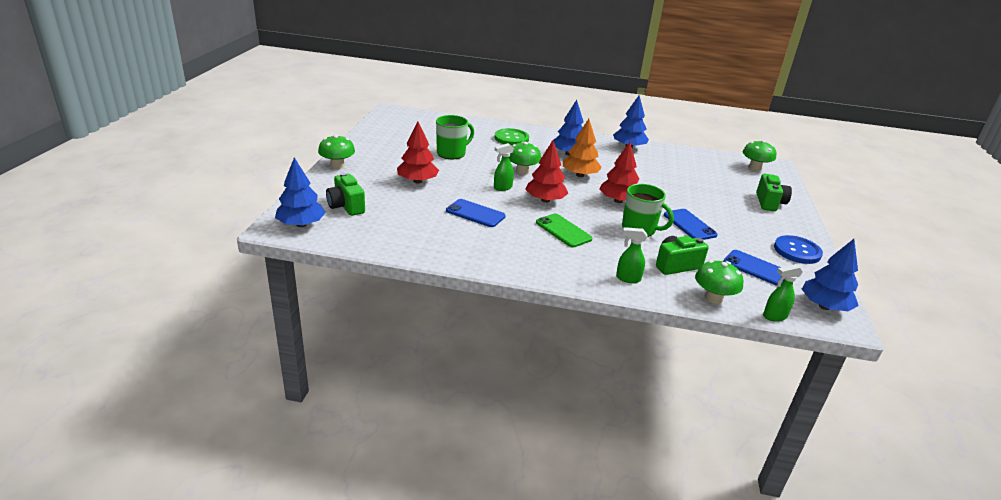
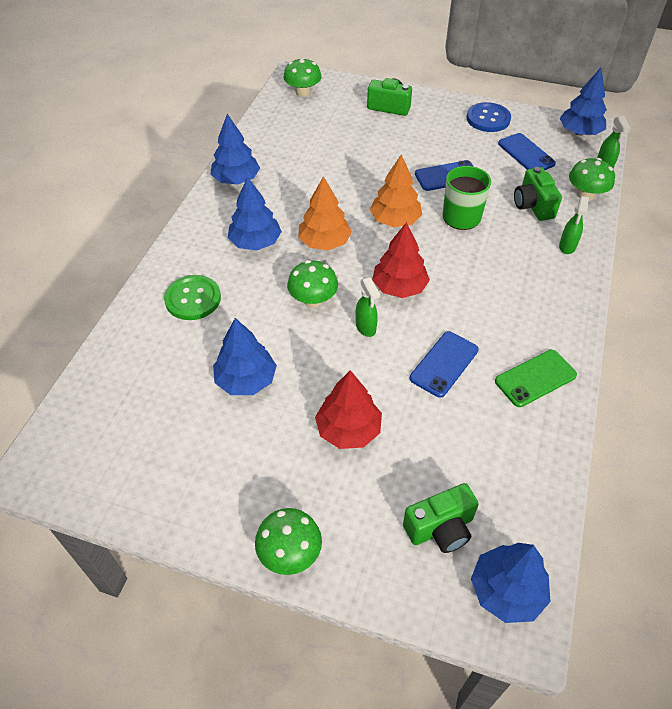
camera: 80 degrees left, 20 degrees up
(452, 153) = (246, 380): green mug -> blue tree
(563, 231) = (476, 282): green phone -> green phone (535, 378)
(618, 201) = (395, 220): red tree -> orange tree
(756, 268) = (526, 153): blue phone -> blue phone turned 75 degrees counterclockwise

